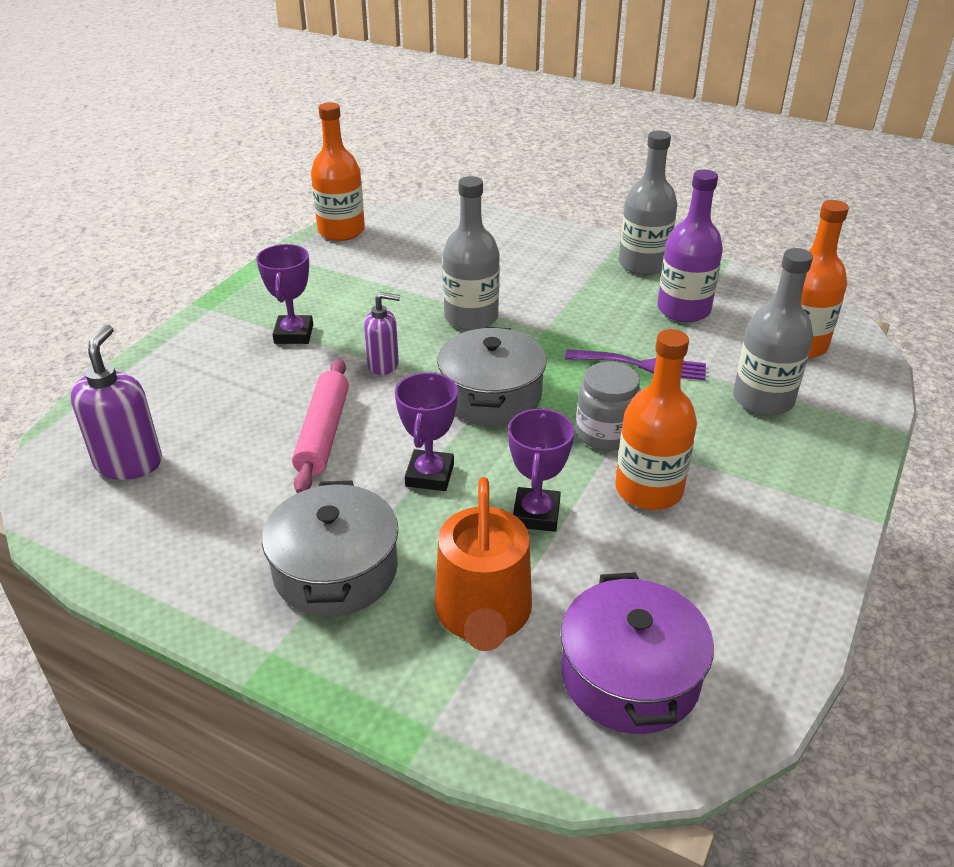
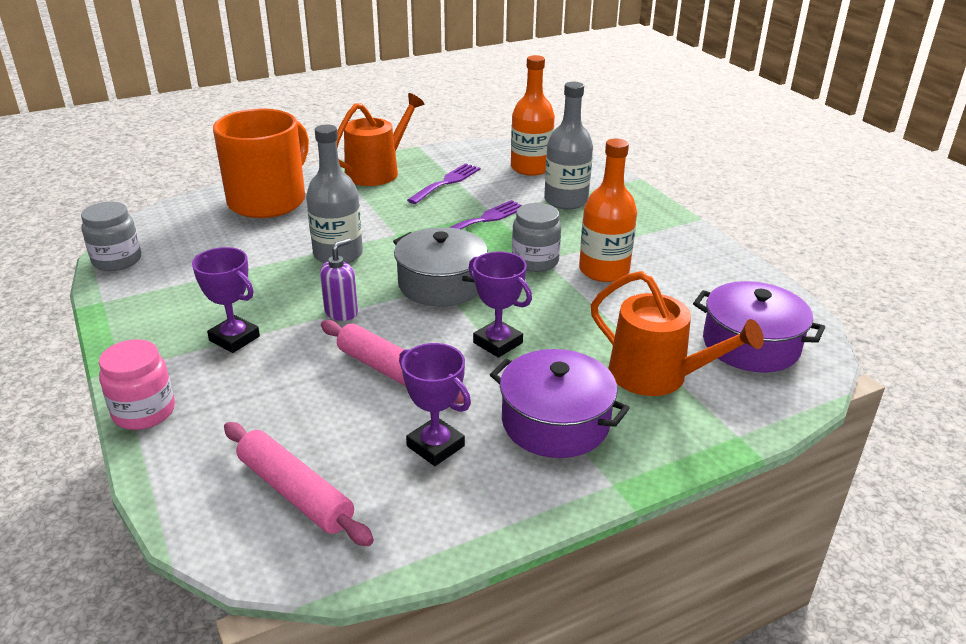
camera: 55 degrees left, 5 degrees down
(129, 463) = (295, 492): purple soap dispenser -> pink rolling pin
(170, 346) = (144, 412): none -> pink jar
(335, 570) = (555, 422): grey pot -> purple pot
(341, 231) = (117, 260): orange bottle -> grey jar
(512, 241) = (268, 201): none -> orange mug
(536, 514) = (584, 318): purple trophy -> purple trophy (435, 446)
(643, 264) = (377, 172): grey bottle -> orange watering can
(683, 310) = (447, 182): purple bottle -> purple fork

